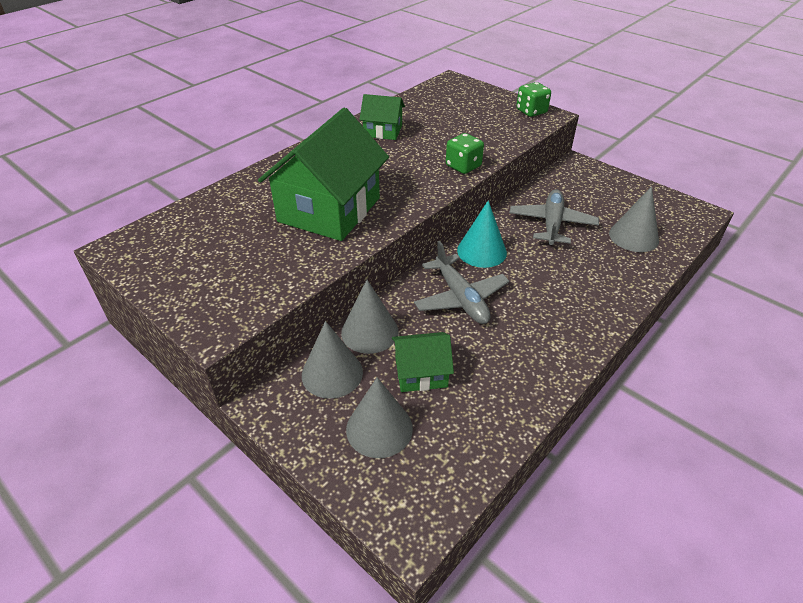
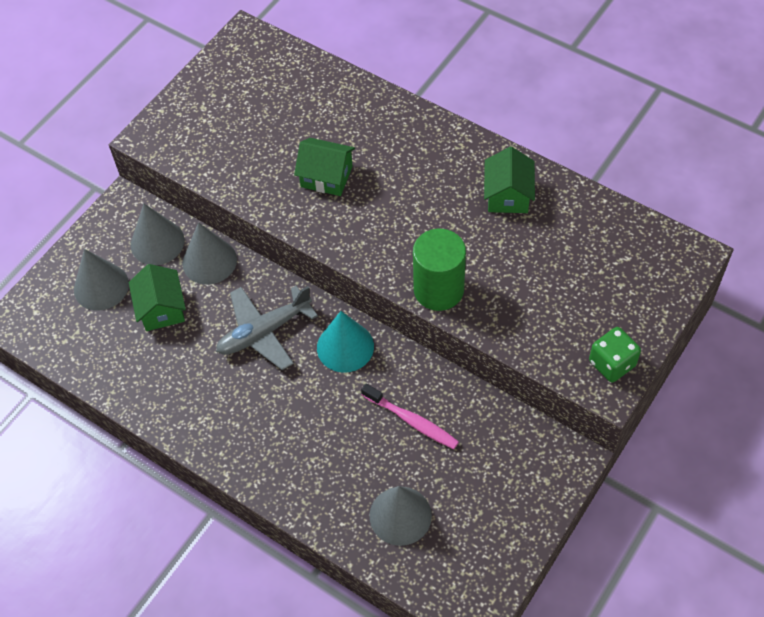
camera: 85 degrees right, 15 degrees up
(329, 210) = (326, 176): green house -> green house, size x0.50
(463, 166) = (438, 290): green dice -> green cylinder
(552, 224) = (412, 421): grey plane -> pink toothbrush

